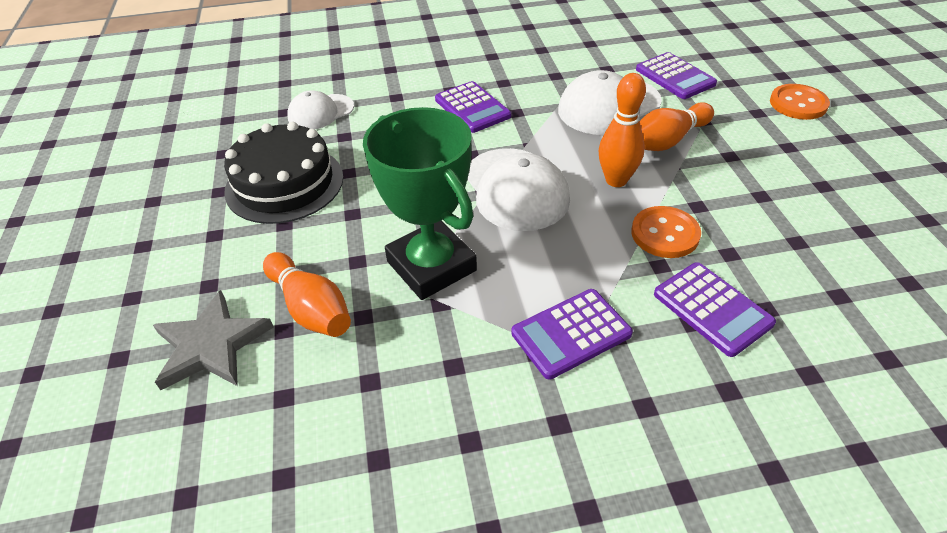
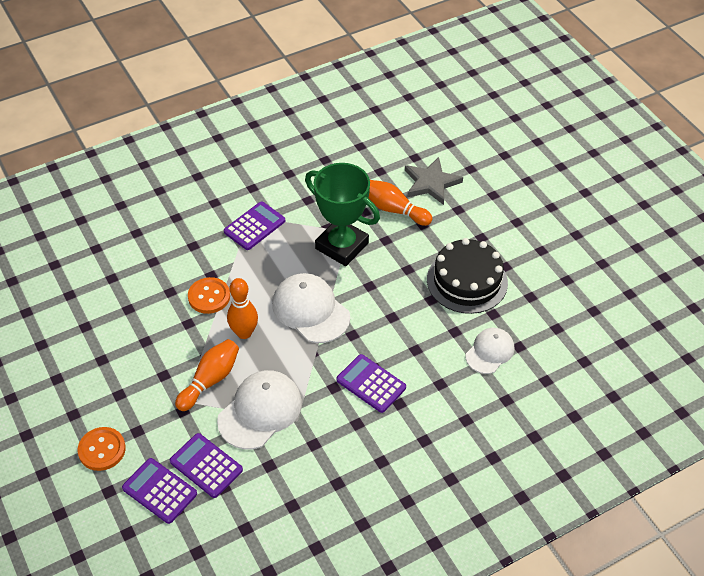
camera: 160 degrees right, 5 degrees up
(712, 309) = (182, 255): purple calculator -> purple calculator (159, 491)

